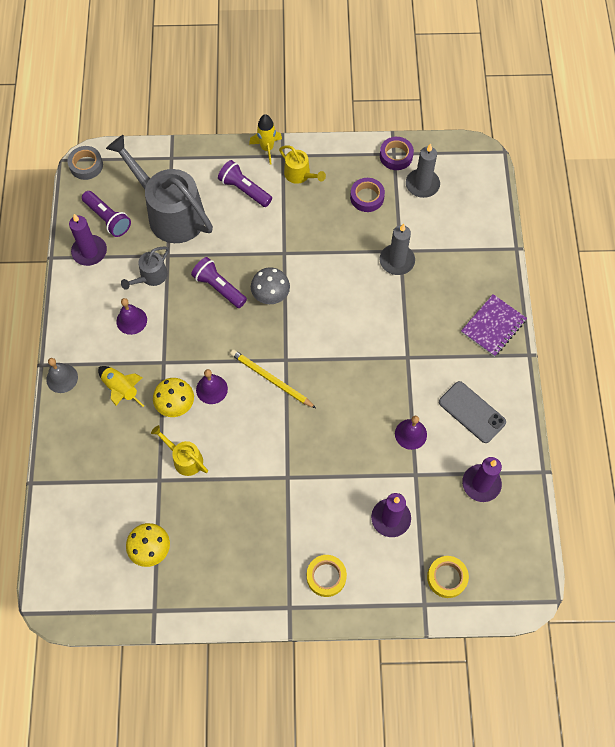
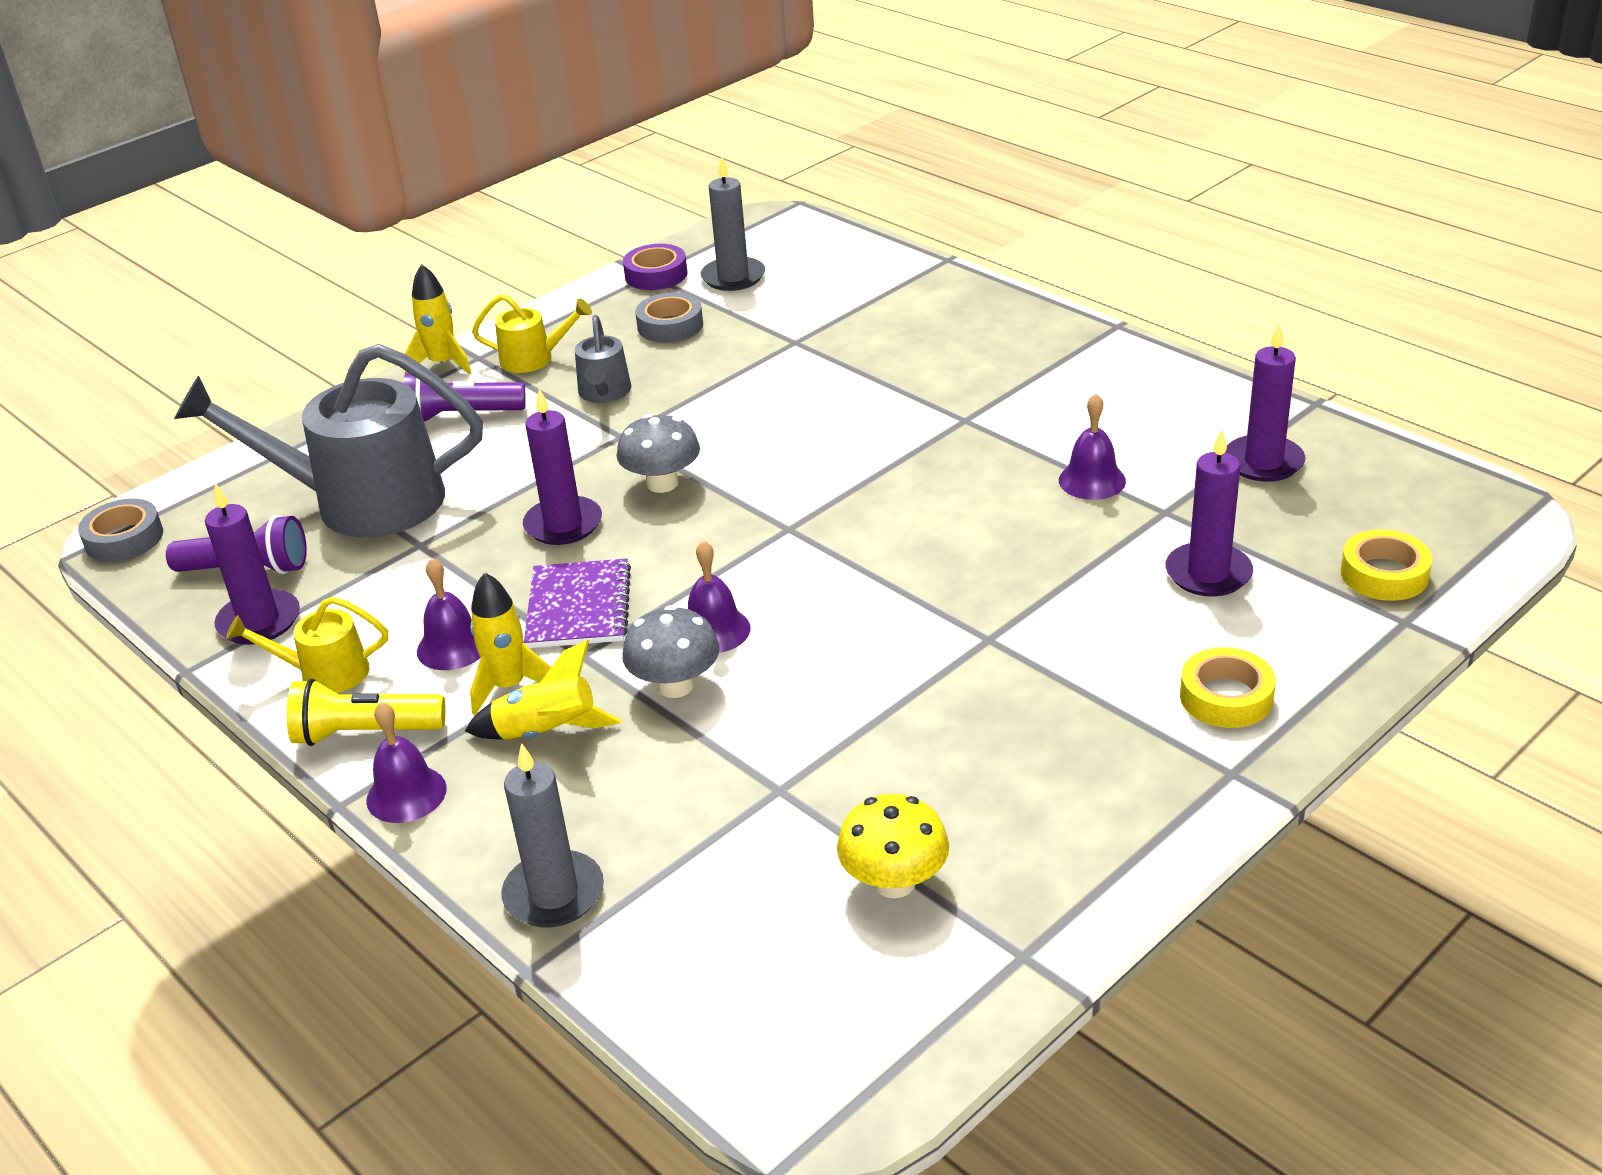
camera: 40 degrees left, 30 degrees down
(62, 378) = (406, 794): grey bell -> purple bell
(74, 338) = (365, 733): none -> yellow flashlight
(130, 356) = (509, 686): none -> yellow rocket
(151, 277) = (421, 582): grey watering can -> grey watering can (604, 393)
(175, 404) = (675, 685): yellow mushroom -> grey mushroom
(184, 459) = (786, 734): yellow watering can -> yellow watering can (325, 673)
(219, 287) = (563, 524): purple flashlight -> purple candle
(271, 380) = (798, 560): yellow pencil -> none
(367, 197) = (670, 326): purple tape -> grey tape
(397, 261) = (805, 352): grey candle -> grey candle (554, 894)
(472, 412) = (1136, 411): grey phone -> none
(493, 326) = (1031, 330): purple notebook -> purple notebook (578, 607)

